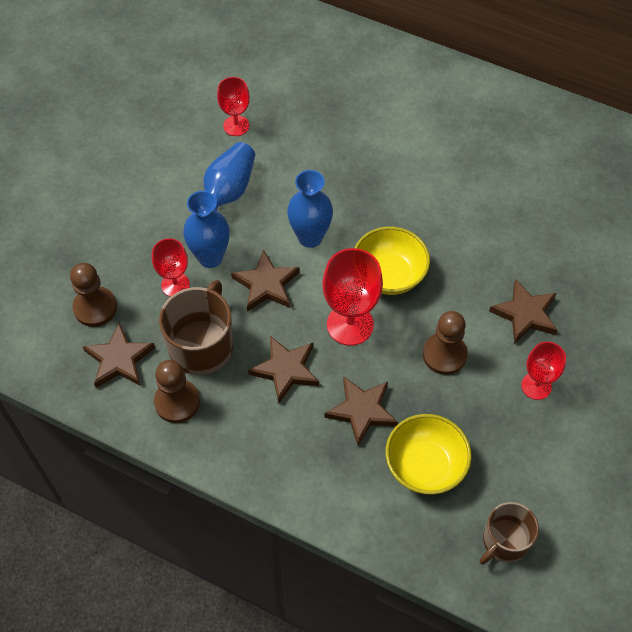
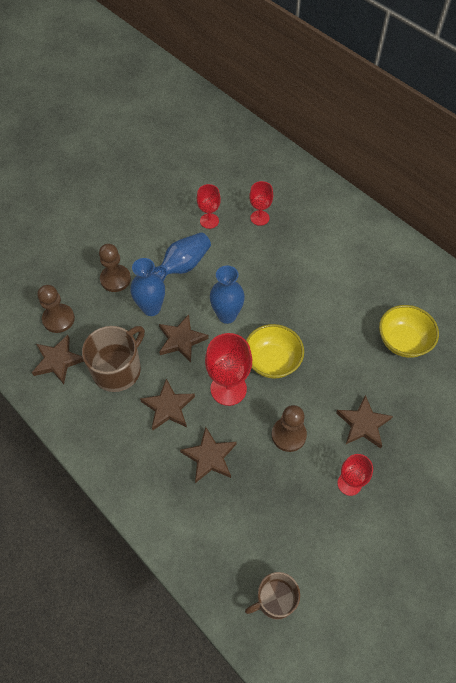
camera: 20 degrees right, 0 degrees up
(175, 285) = (119, 320): red goblet -> red goblet (259, 218)
(177, 402) = (83, 405): brown pawn -> brown pawn (115, 279)
(425, 466) = (239, 516): yellow bowl -> yellow bowl (403, 341)

